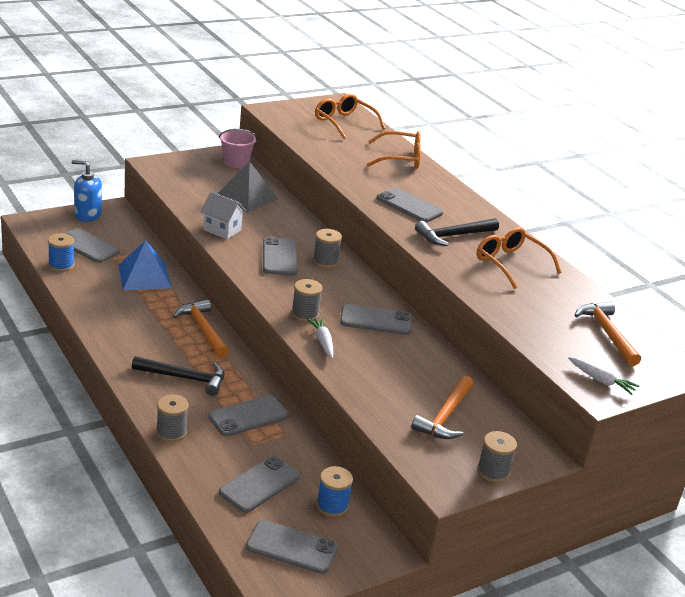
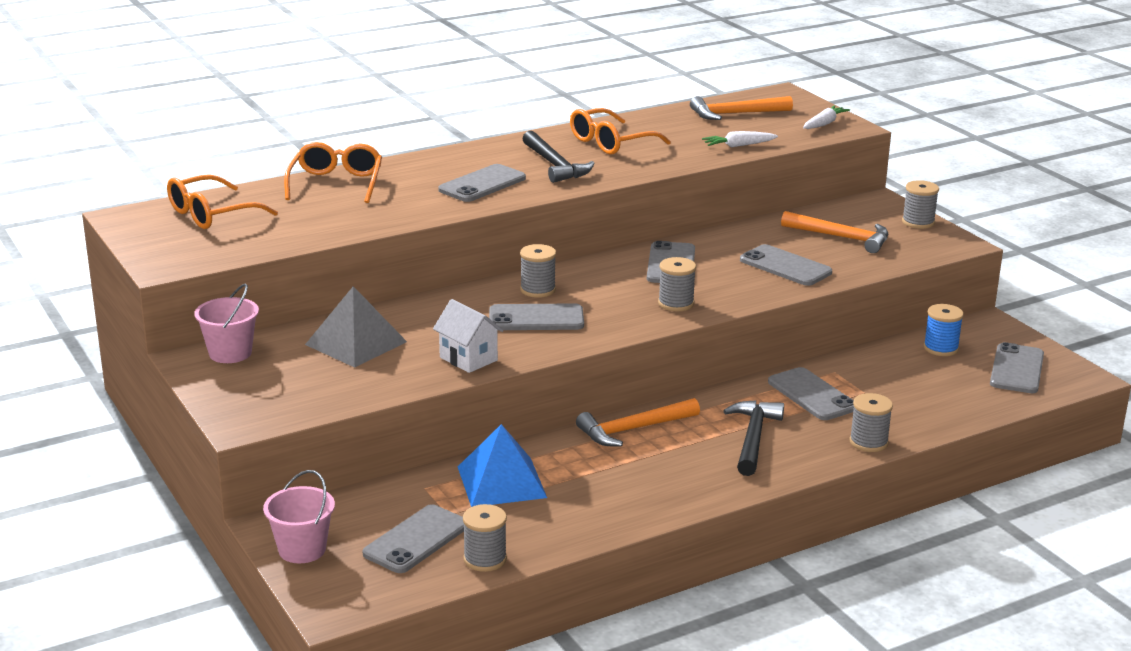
camera: 85 degrees left, 5 degrees down
(61, 265) = (485, 559): blue spool -> grey spool
(87, 215) = (302, 549): blue soap dispenser -> pink bucket
(222, 230) = (468, 359): white house -> white house turned 75 degrees counterclockwise
(260, 485) = (931, 386): grey phone -> grey phone (785, 266)
(322, 342) = (733, 294): white carrot -> white carrot (738, 146)

